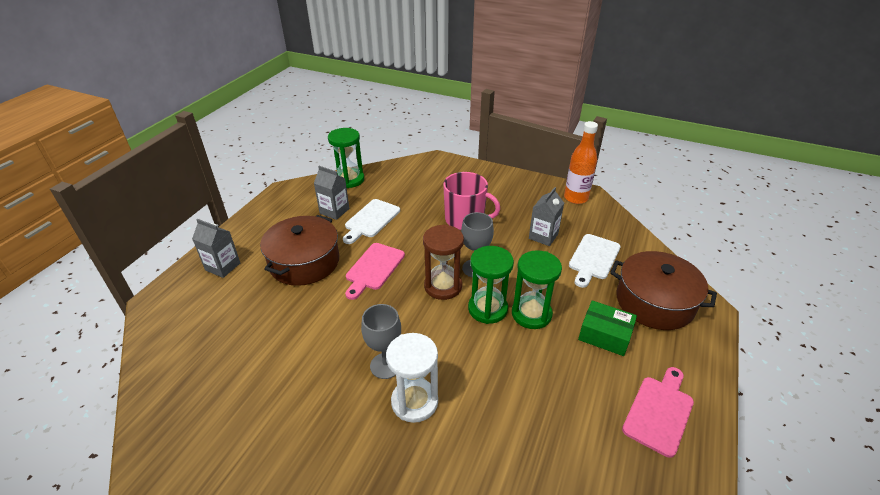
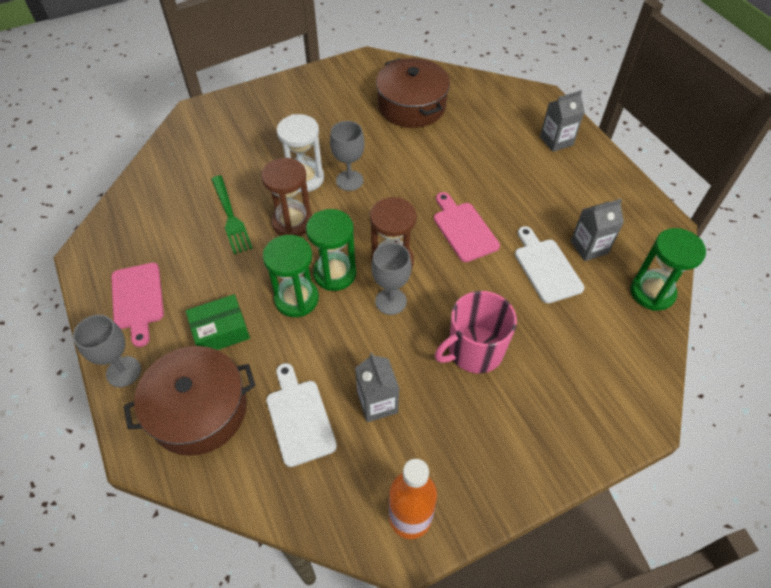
camera: 130 degrees right, 15 degrees up
(304, 262) = (517, 189): brown pot -> brown pot (411, 106)
(472, 370) = (292, 222): none -> brown hourglass
(517, 422) = (230, 217): none -> green fork
(700, 362) = (123, 371): none -> grey goblet

